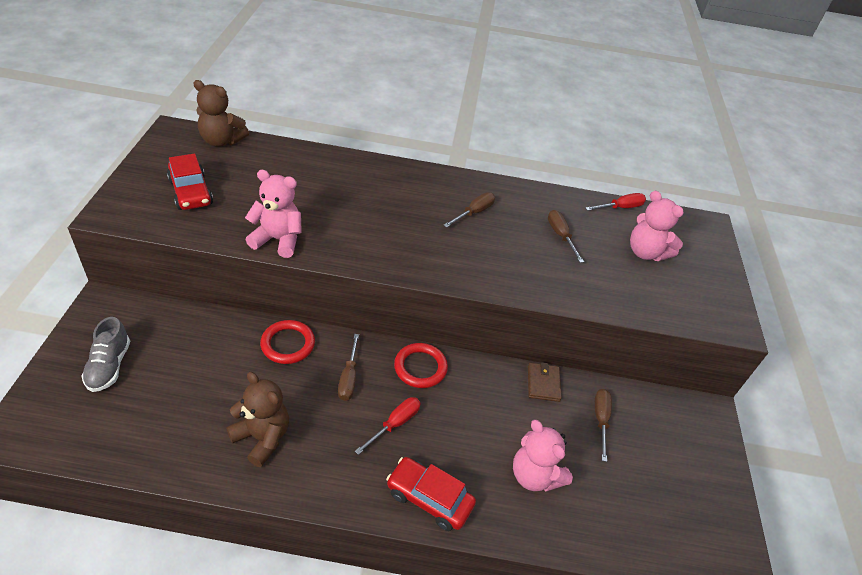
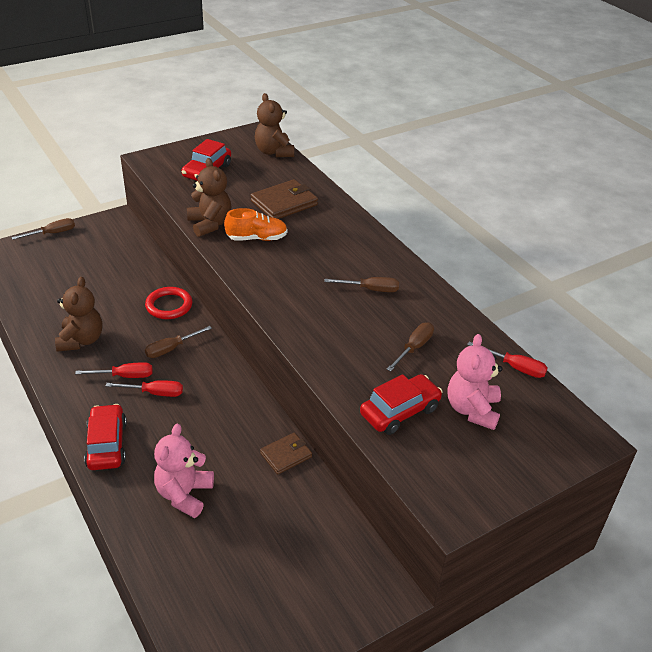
camera: 55 degrees right, 5 degrees down
(109, 366) = (72, 252): grey shoe -> none
(278, 240) = (210, 224): pink teddy bear -> brown teddy bear
(306, 182) = (284, 203): none -> brown wallet
(336, 226) = (257, 238): none -> orange shoe
(350, 433) = (124, 376): none -> red screwdriver
(420, 367) = (221, 378): red ring -> none
(600, 420) = (286, 511): brown screwdriver -> brown screwdriver (52, 233)
(621, 286) = (400, 411): none -> red car

